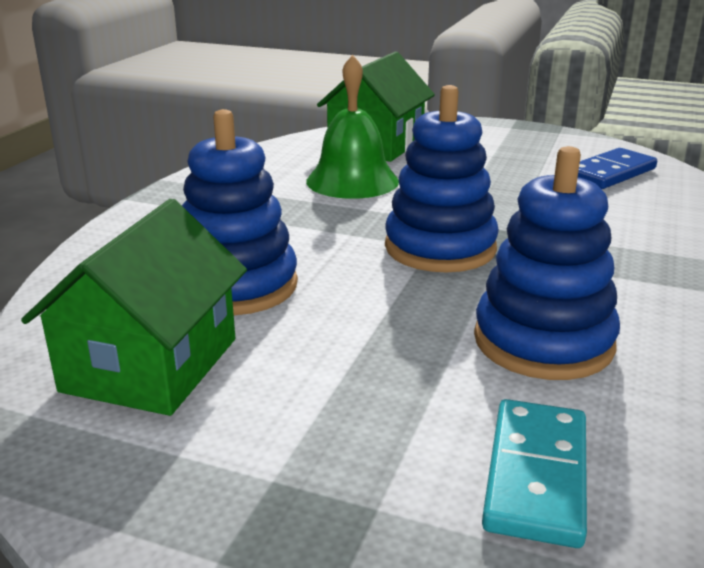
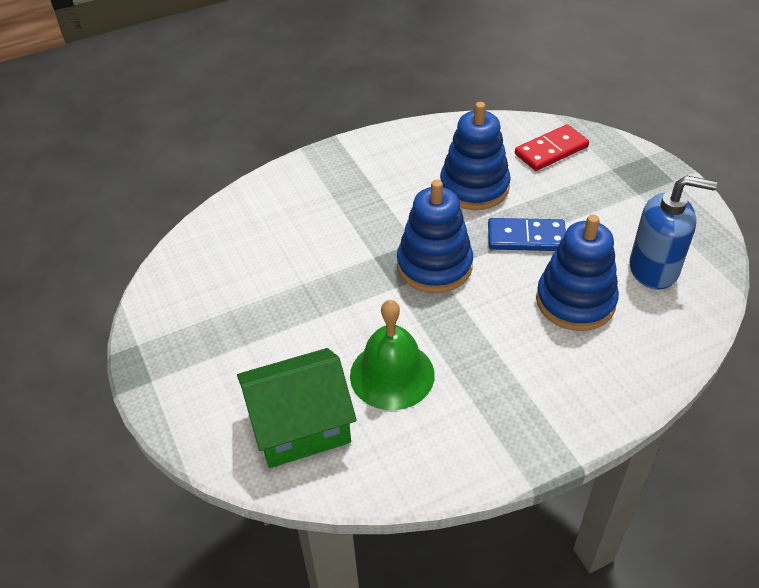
camera: 135 degrees left, 20 degrees up
(151, 364) = (654, 269): green house -> blue soap dispenser
(536, 475) = (551, 150): turquoise domino -> red domino
(610, 173) = (221, 269): blue domino -> blue domino (526, 238)

